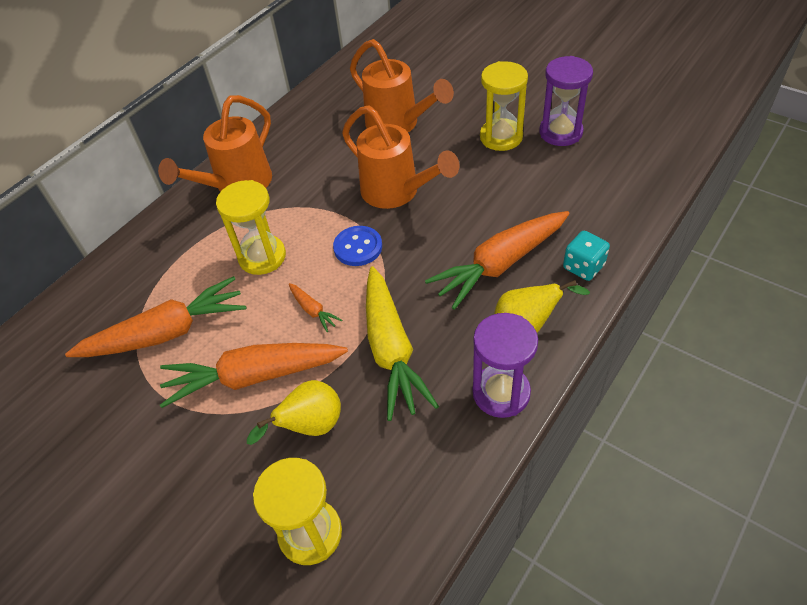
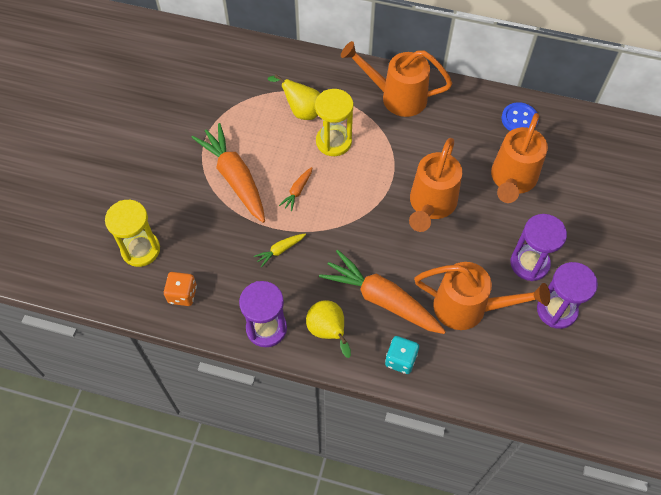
camera: 65 degrees right, 10 degrees up
(167, 332) = (252, 115): orange carrot -> none
(310, 426) = (208, 223): yellow pear -> yellow pear (301, 111)
(358, 247) = (364, 198): blue button -> blue button (519, 119)
(391, 350) = (280, 250): yellow carrot -> yellow carrot, size x0.43
(411, 488) = (182, 294): none -> orange dice
(501, 137) = (529, 263): yellow hourglass -> purple hourglass
(536, 195) = (468, 308): none -> orange watering can

